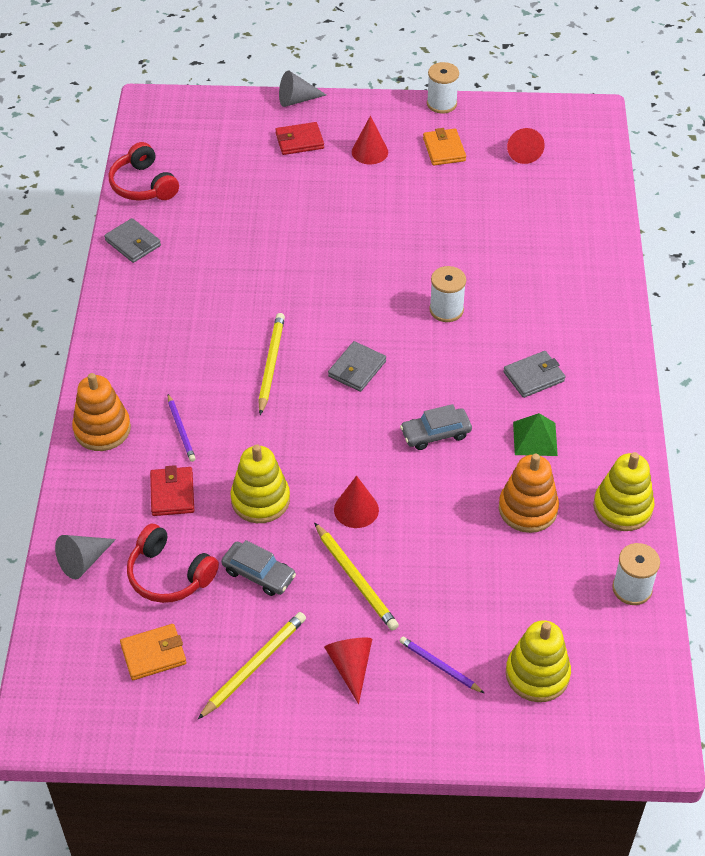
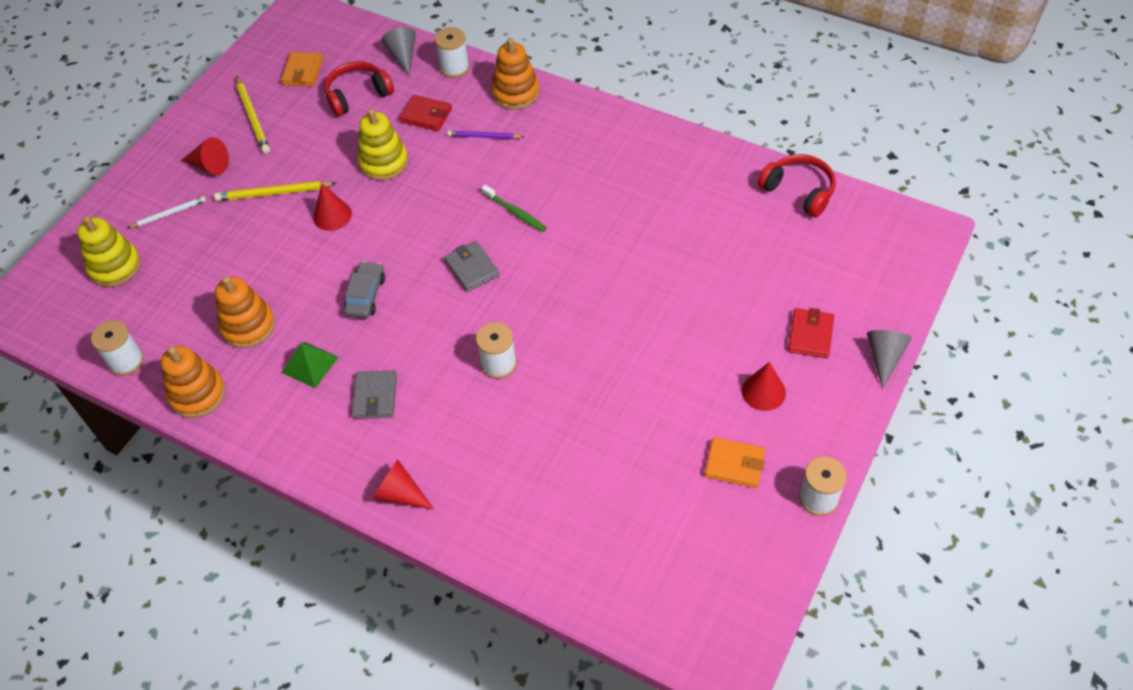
camera: 120 degrees right, 5 degrees up
(84, 501) = (454, 68): none -> white spool
(133, 243) = (720, 163): grey wallet -> none
(143, 185) = (799, 191): red headphones -> red headphones turned 45 degrees clockwise
(258, 574) = (321, 141): grey car -> none
(271, 364) = (515, 212): yellow pencil -> green toothbrush
(440, 666) = (169, 214): purple pencil -> white pencil
(523, 151) = (693, 545): red cone -> red cone (400, 494)
(622, 507) = (197, 394): yellow stacking toy -> orange stacking toy

